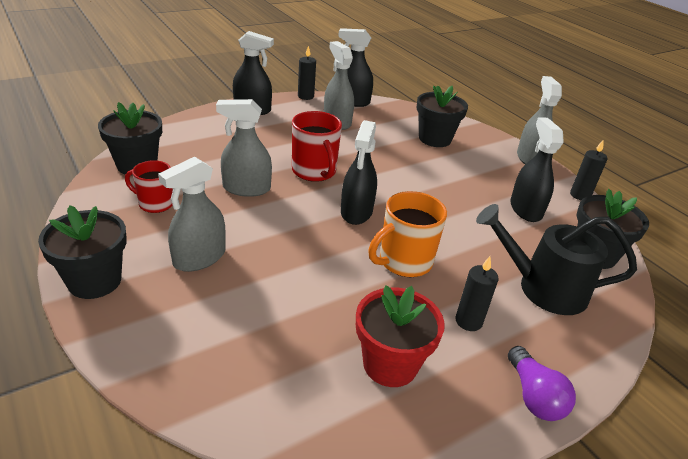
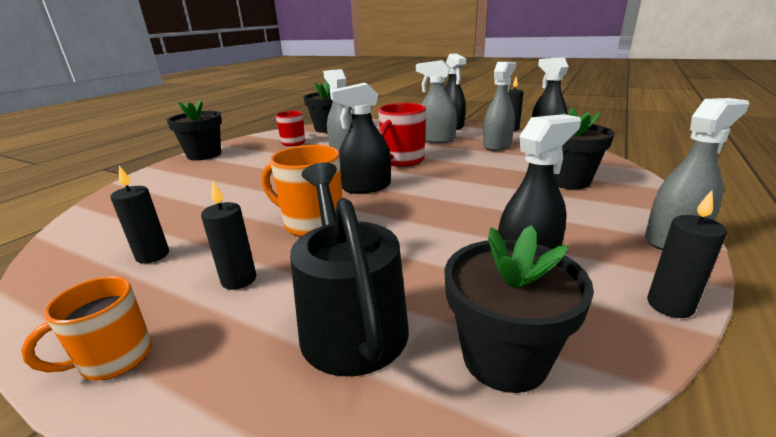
camera: 65 degrees right, 10 degrees down
(199, 258) = (247, 166): grey spray bottle -> grey spray bottle (436, 140)
(390, 364) = (153, 255): red flower pot -> black candle
(534, 396) = (114, 359): purple light bulb -> orange mug

